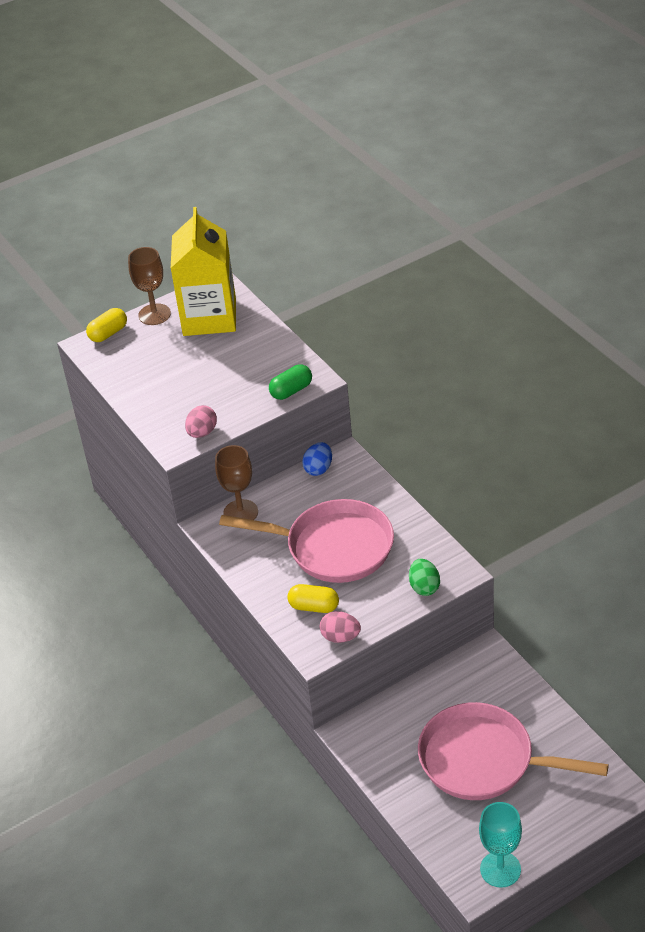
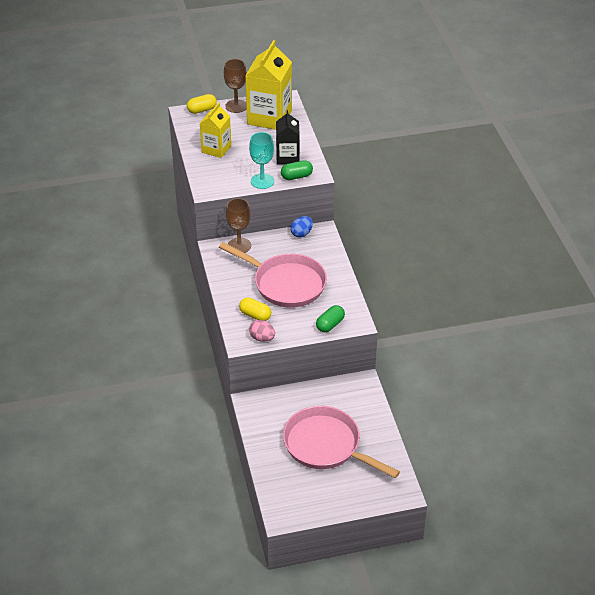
camera: 15 degrees right, 0 degrees up
(158, 384) = (216, 149): none -> yellow carton
(202, 432) = (228, 186): pink egg -> none
(264, 367) = (287, 157): none -> black carton
(424, 587) = (330, 325): green egg -> green capsule
(500, 869) = (302, 512): turquoise goblet -> turquoise goblet (262, 181)

